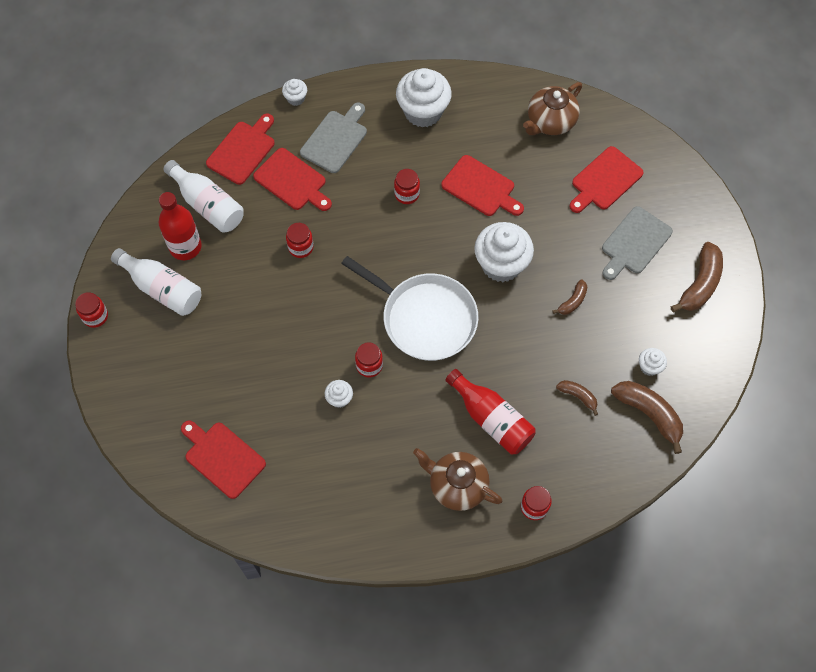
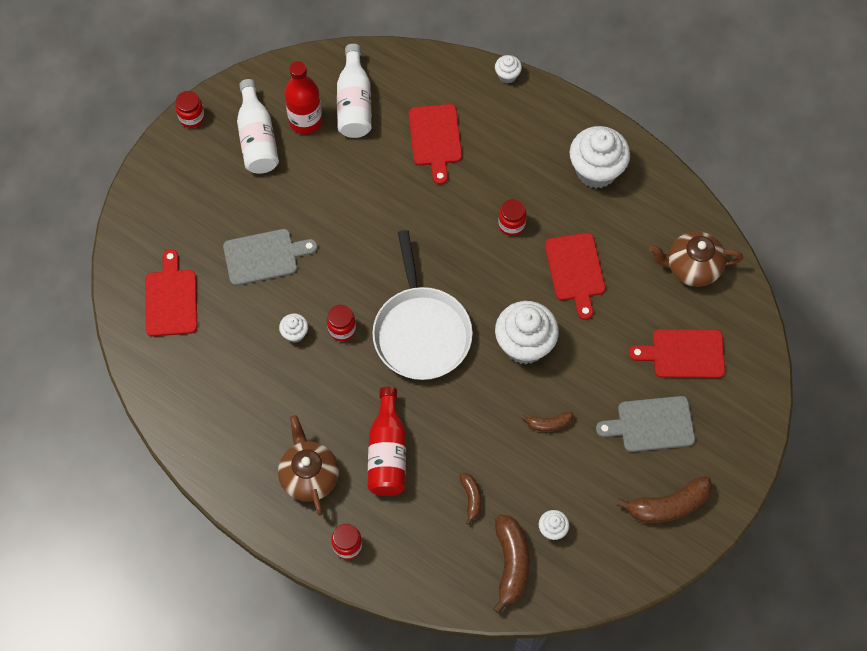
camera: 45 degrees right, 0 degrees up
(242, 150) = (424, 82): red cutting board -> none
(301, 247) = (387, 195): red jar -> none
(335, 139) = (503, 134): grey cutting board -> grey cutting board (264, 256)

